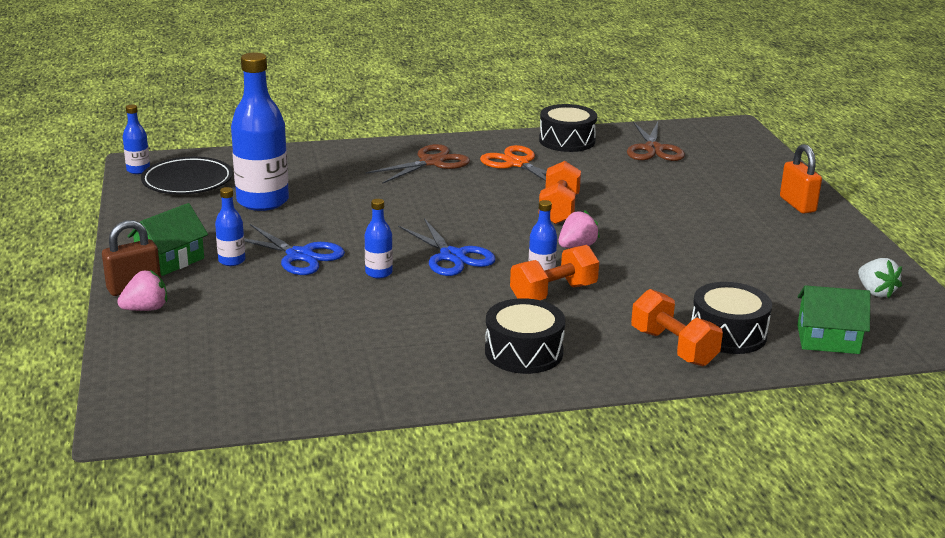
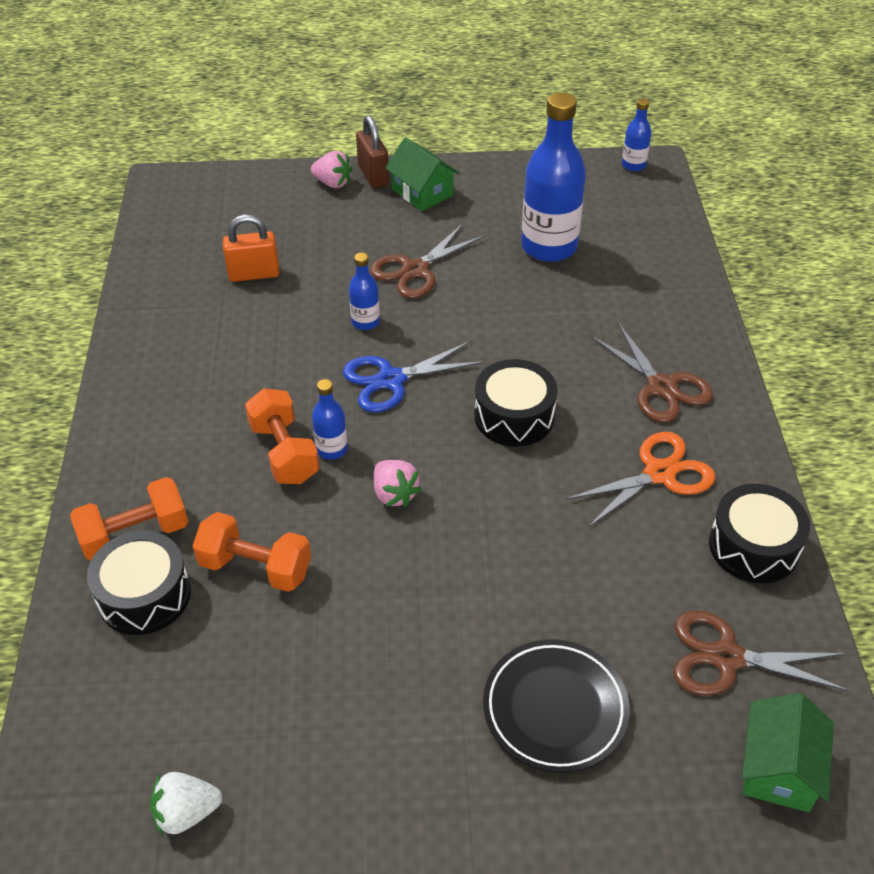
camera: 100 degrees right, 20 degrees up
(146, 309) = (333, 183): pink strawberry -> pink strawberry turned 45 degrees counterclockwise
(187, 181) = (603, 197): black plate -> black plate (555, 709)
(232, 261) = (413, 227): blue bottle -> none
(300, 256) = (415, 270): blue scissors -> brown scissors
(524, 352) = (174, 410): black drum -> black drum (514, 416)
(559, 210) = (504, 494): orange dumbbell -> orange dumbbell (256, 567)
(797, 204) = (493, 813): orange padlock -> orange padlock (254, 274)
(828, 339) = (92, 699): green house -> green house (779, 768)

